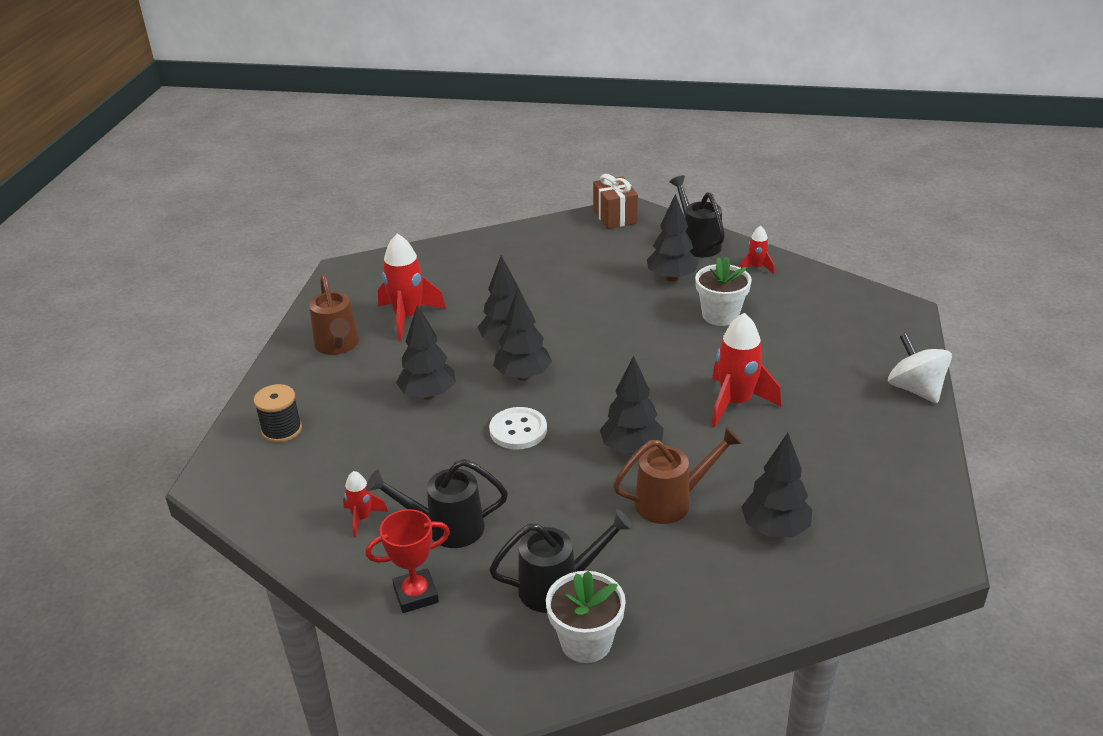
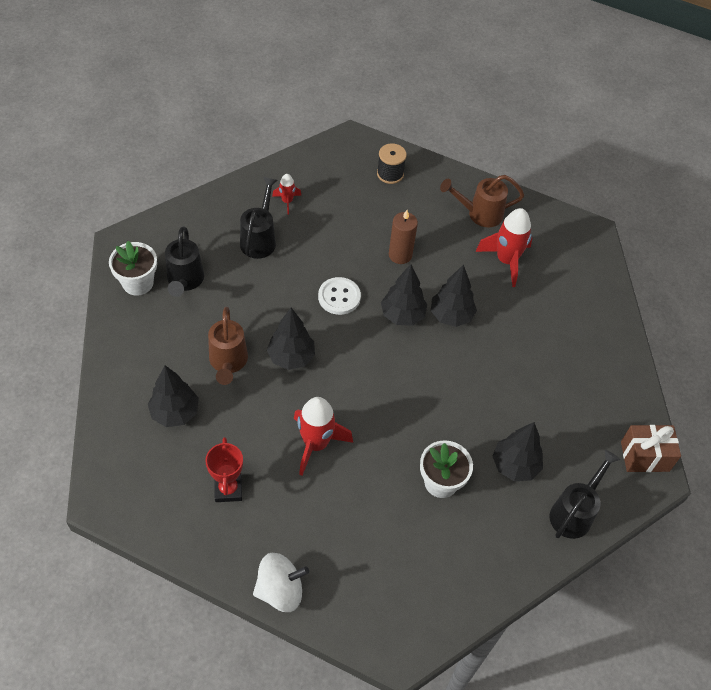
camera: 100 degrees right, 20 degrees up
(416, 595) = (212, 215): red trophy -> red trophy (228, 489)
(428, 394) = (400, 255): black tree -> brown candle
(697, 243) = (574, 512): black watering can -> black watering can turned 45 degrees counterclockwise
(756, 267) = (514, 547): red rocket -> none

